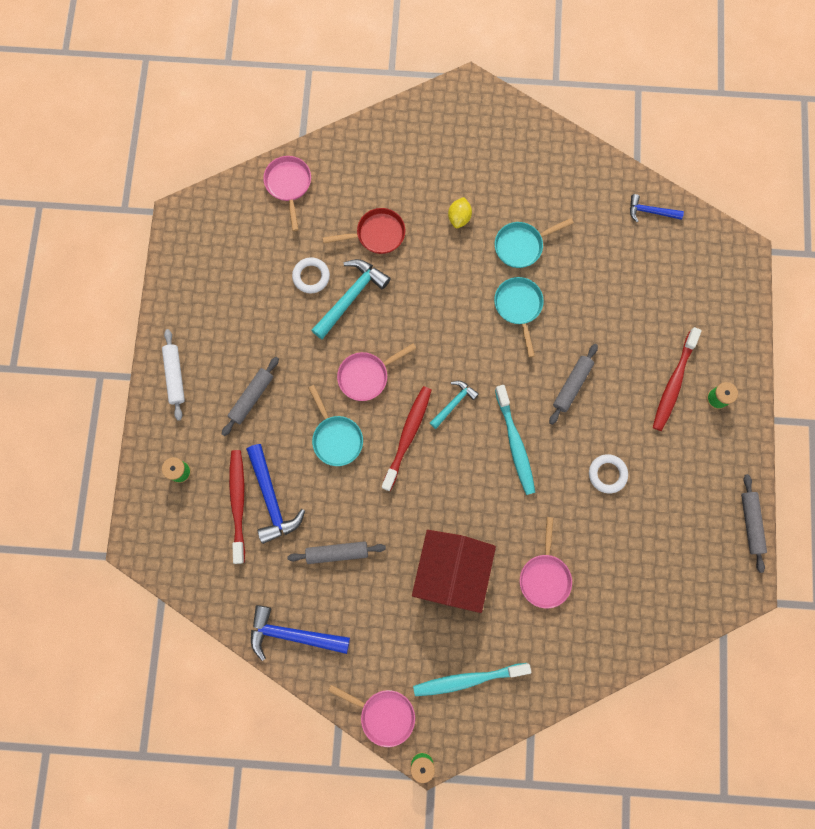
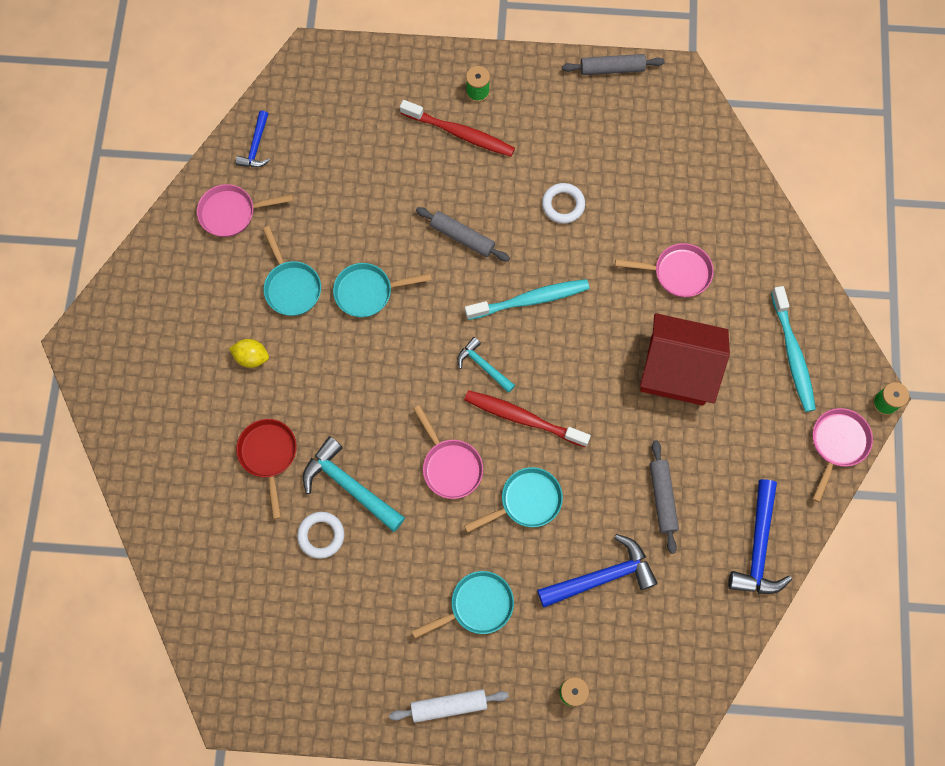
camera: 90 degrees left, 5 degrees down
(238, 503) = (608, 617): red toothbrush -> none
(251, 397) = (477, 605): grey rolling pin -> turquoise pan
(289, 185) = (195, 567): pink pan -> pink pan (232, 213)

